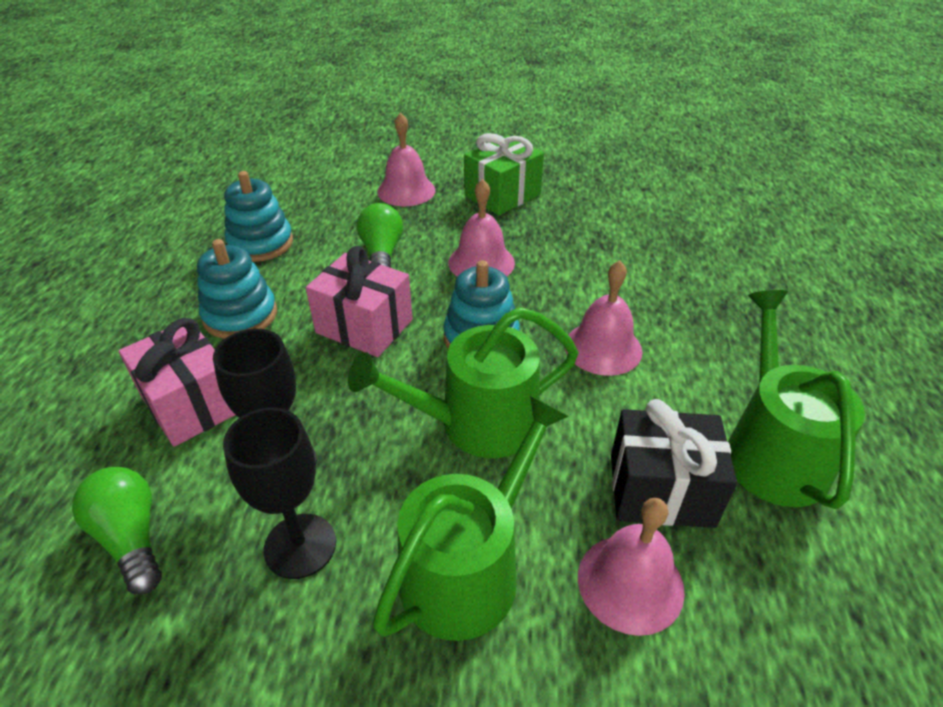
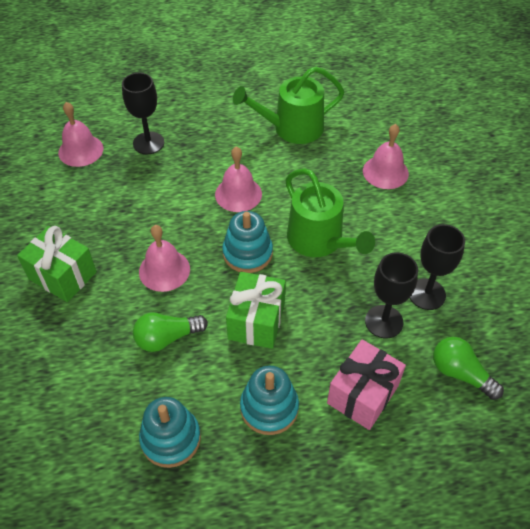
camera: 105 degrees left, 10 degrees up
(131, 537) = (460, 373): green light bulb -> green light bulb turned 90 degrees clockwise
(364, 326) = (256, 321): pink gift -> green gift
(406, 191) = (62, 350): pink bell -> pink bell (81, 150)
(468, 568) = (405, 226): green watering can -> none
(661, 490) = (332, 165): black gift -> none
(725, 273) = (148, 143): none -> black goblet

